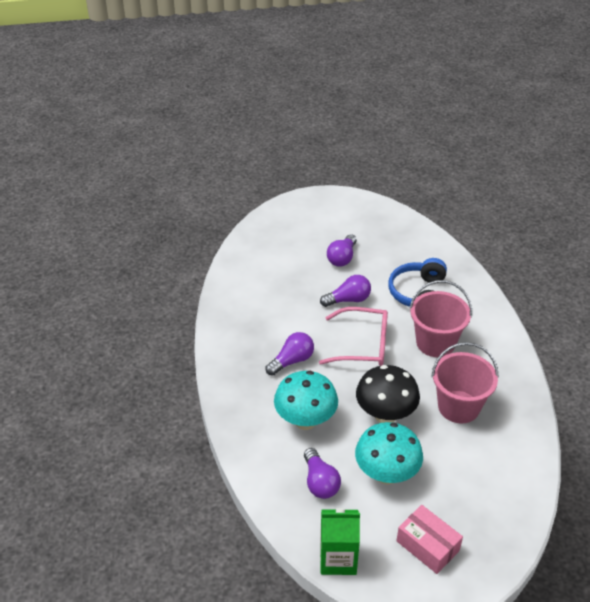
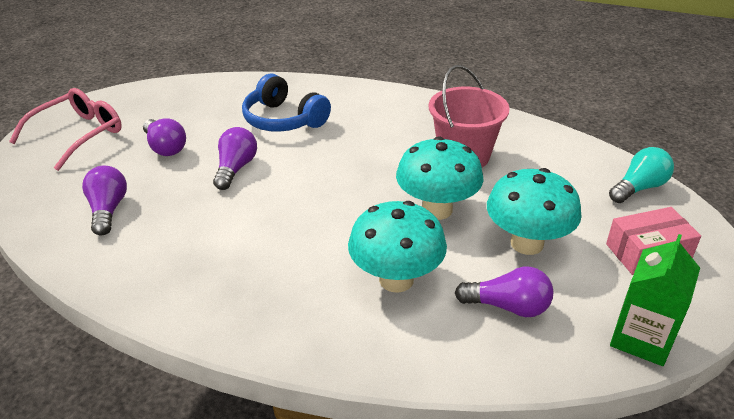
camera: 60 degrees left, 5 degrees down
(292, 361) = (285, 253): purple light bulb -> purple light bulb (108, 210)
(362, 345) = (316, 185): pink glasses -> pink glasses (78, 135)
(385, 415) = (437, 209): black mushroom -> turquoise mushroom
(435, 343) = (363, 136): pink bucket -> none
(505, 524) = (638, 188): none -> turquoise light bulb

